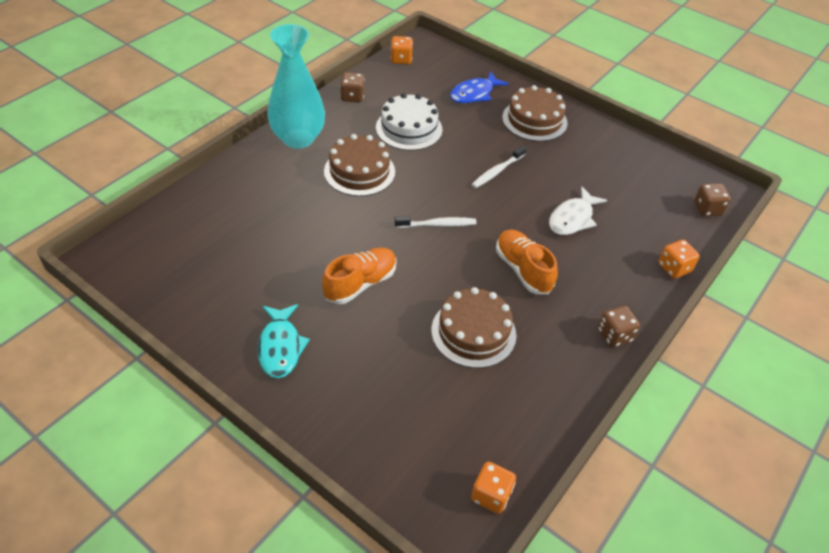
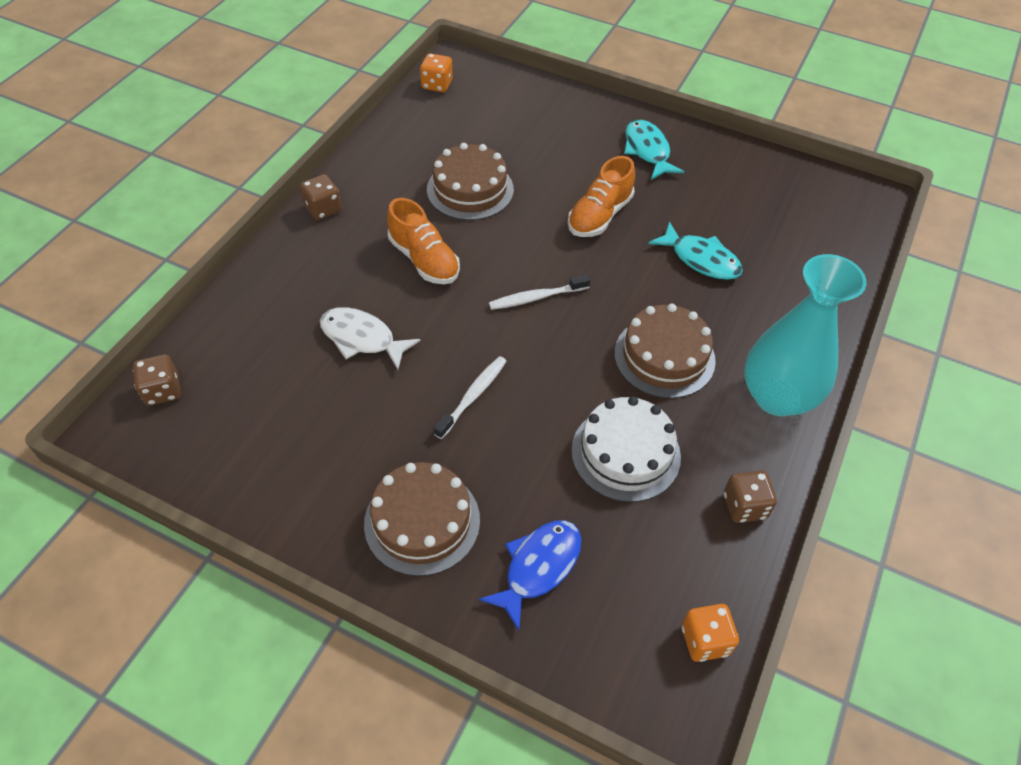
camera: 170 degrees right, 5 degrees up
(293, 231) = (701, 259): none -> turquoise fish
(572, 218) = (362, 338): white fish -> white fish turned 90 degrees counterclockwise
(674, 268) = (237, 293): orange dice -> none

